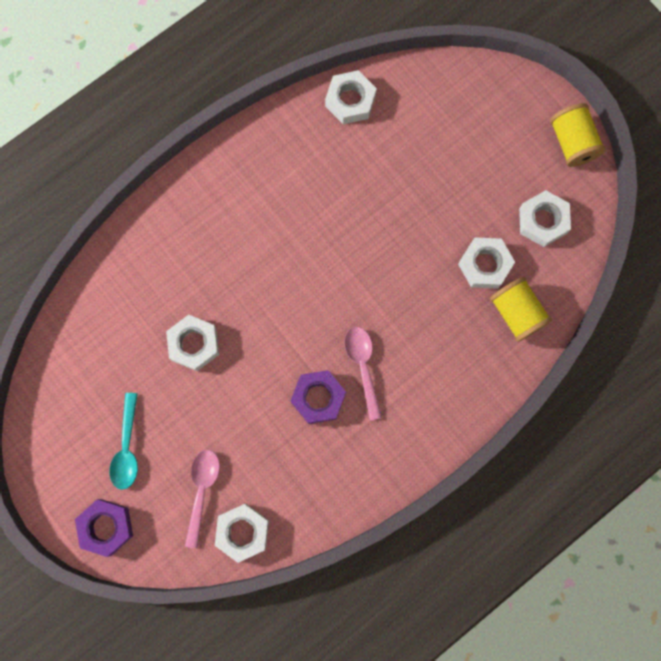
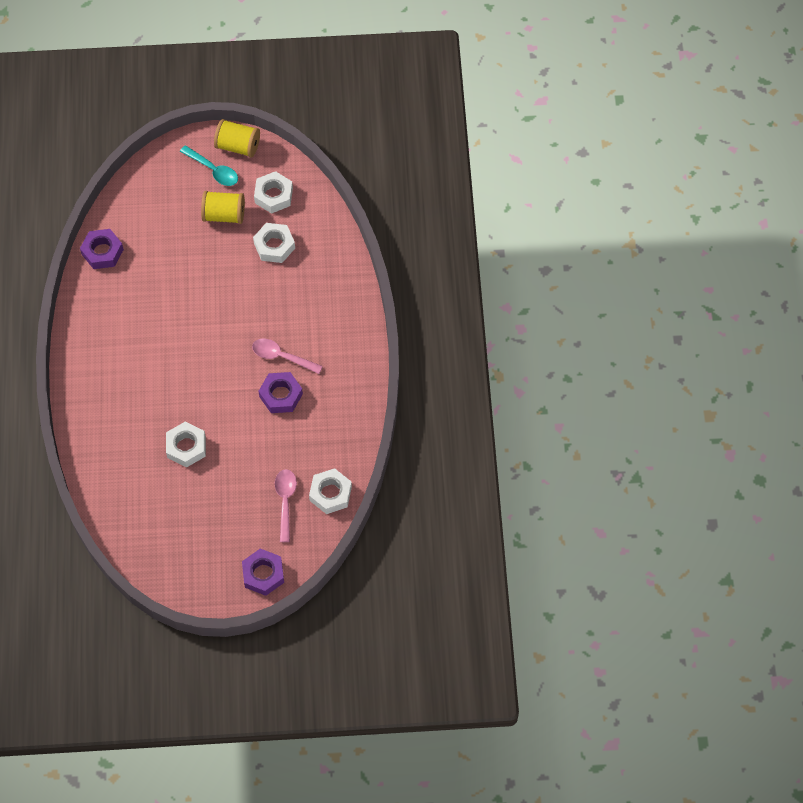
camera: 55 degrees left, 15 degrees down
(127, 448) = (222, 530): turquoise spoon -> turquoise spoon (213, 170)
(202, 491) = (285, 501): pink spoon -> pink spoon turned 45 degrees clockwise
(350, 101) = (102, 252): white nut -> purple nut
(516, 313) = (319, 248): yellow spool -> yellow spool (224, 215)

